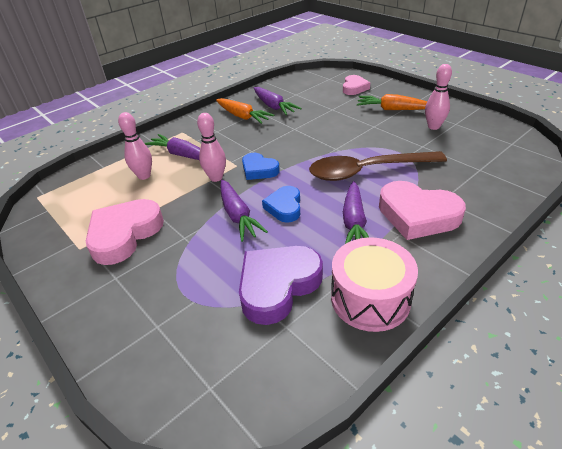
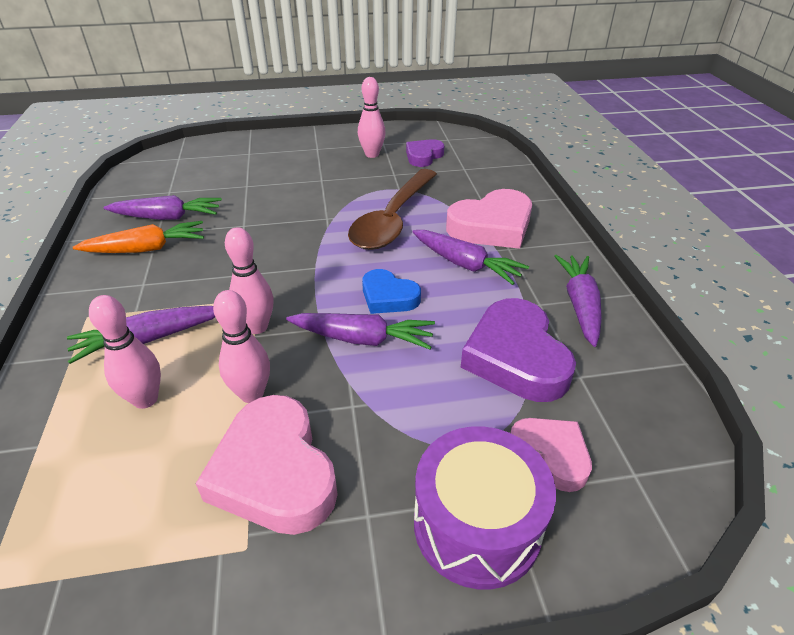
camera: 60 degrees left, 0 degrees up
(129, 322) = (477, 524): none -> purple drum
(168, 202) = (252, 394): none -> pink bowling pin
(259, 170) = (291, 285): blue heart -> none
(354, 88) = (229, 155): pink heart -> pink heart (551, 455)
(370, 298) = (579, 304): pink drum -> purple carrot
(392, 109) = (308, 157): orange carrot -> none
(467, 145) = (423, 156): none -> purple heart

